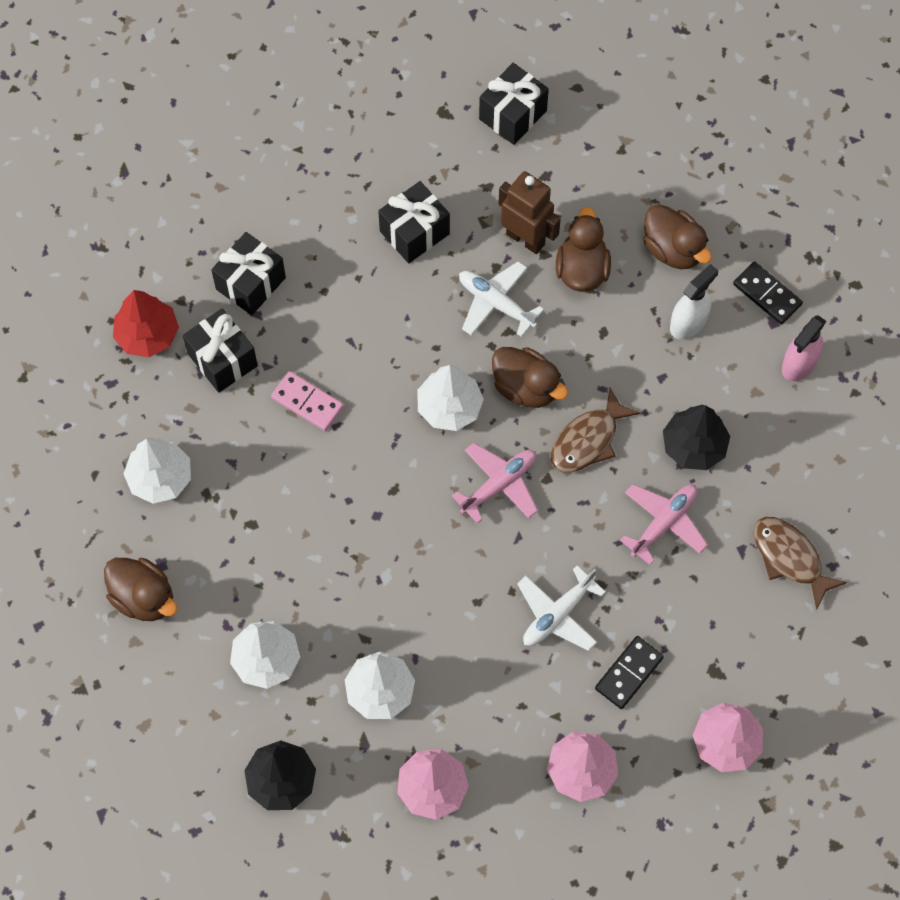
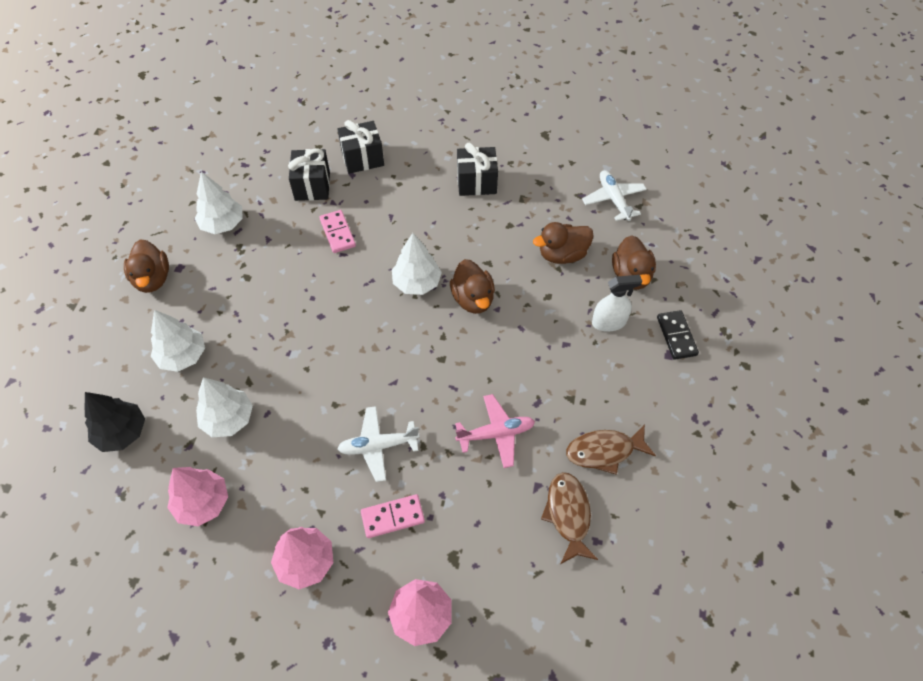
camera: 35 degrees right, 10 degrees down
(147, 335) = (285, 153): red tree -> none
(496, 303) = (493, 244): white plane -> white plane (613, 199)
(499, 485) = (408, 344): pink plane -> none
(512, 115) = (585, 155): black gift -> none
(525, 238) = (540, 220): brown robot -> none
(582, 269) = (562, 255): brown duck -> brown duck turned 150 degrees counterclockwise
(588, 440) = (487, 352): brown fish -> brown fish (604, 451)
(628, 673) = (392, 517): black domino -> pink domino
(694, 446) = (555, 398): black tree -> none
(799, 364) = (668, 391): pink spray bottle -> none

